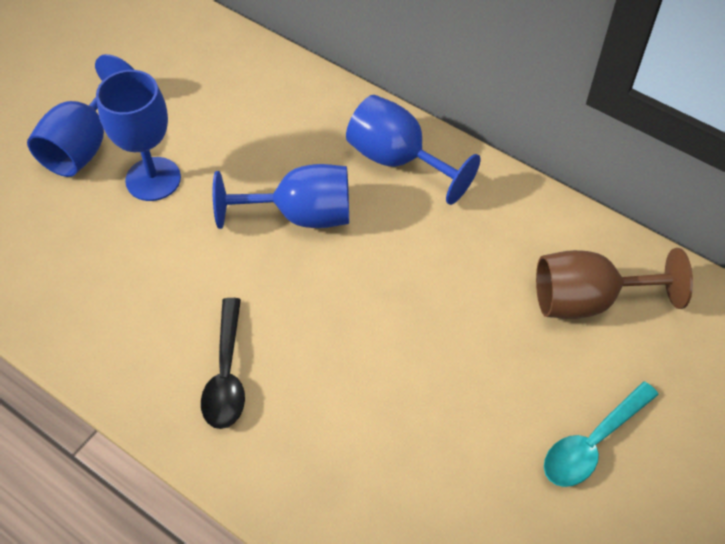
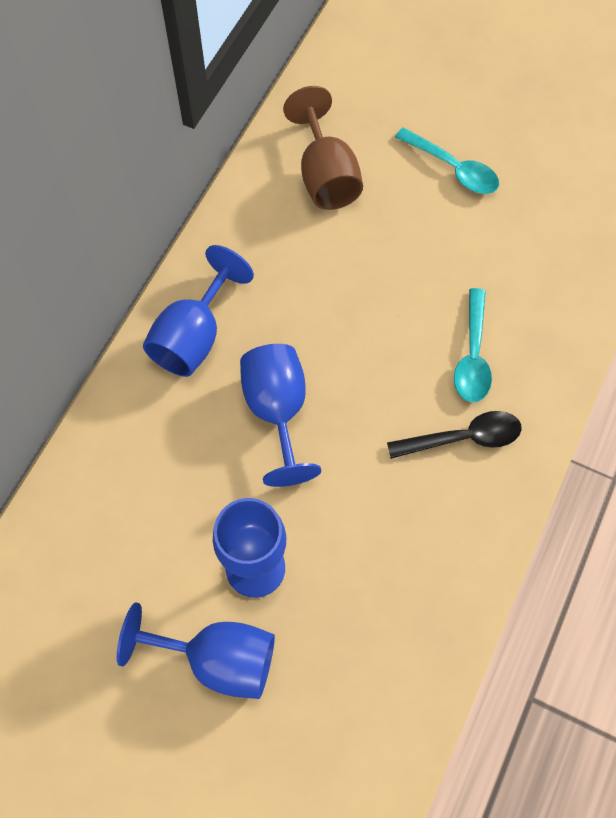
camera: 100 degrees left, 10 degrees up
(322, 406) = (473, 356): none -> turquoise spoon

